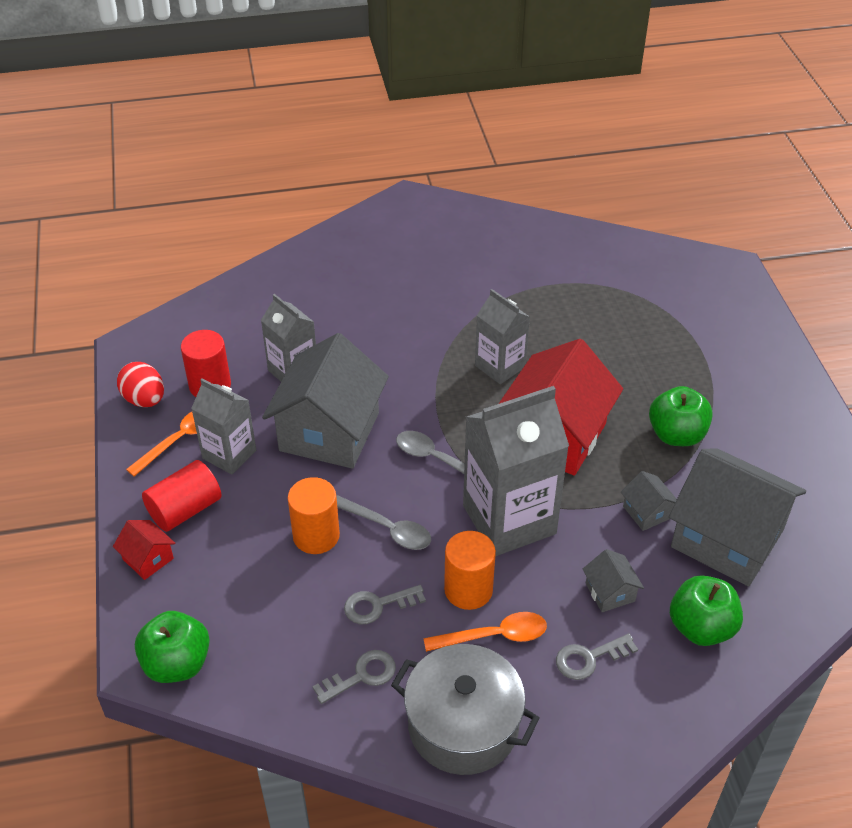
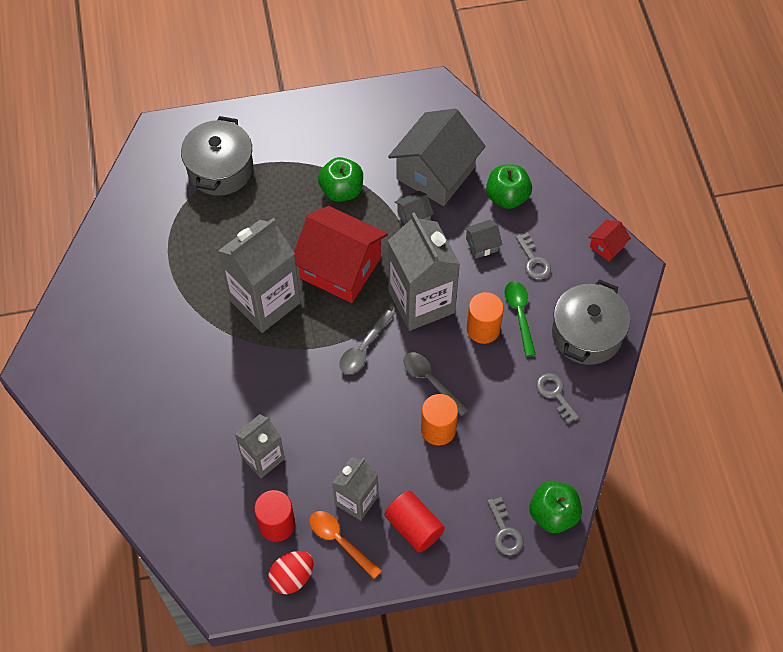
camera: 90 degrees left, 15 degrees up
(148, 559) = (462, 548): red house -> red house (607, 246)
(329, 432) = (333, 425): grey house -> none
(378, 605) = (498, 386): grey key -> grey key (504, 531)
(387, 528) = (430, 381): grey spoon -> grey spoon turned 75 degrees counterclockwise
(494, 636) = (519, 314): orange spoon -> green spoon
(500, 366) = (265, 301): grey carton -> grey carton, size x1.73
(687, 320) = (220, 169): none -> grey pot

